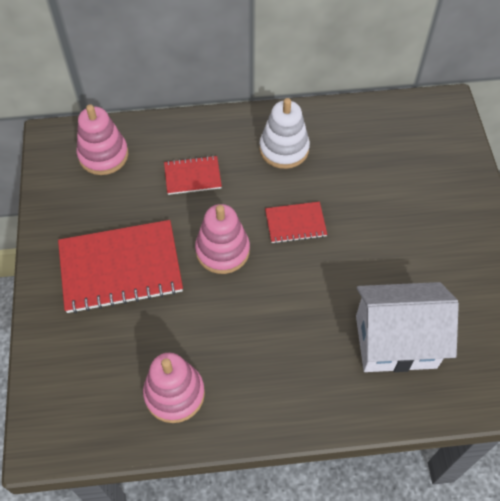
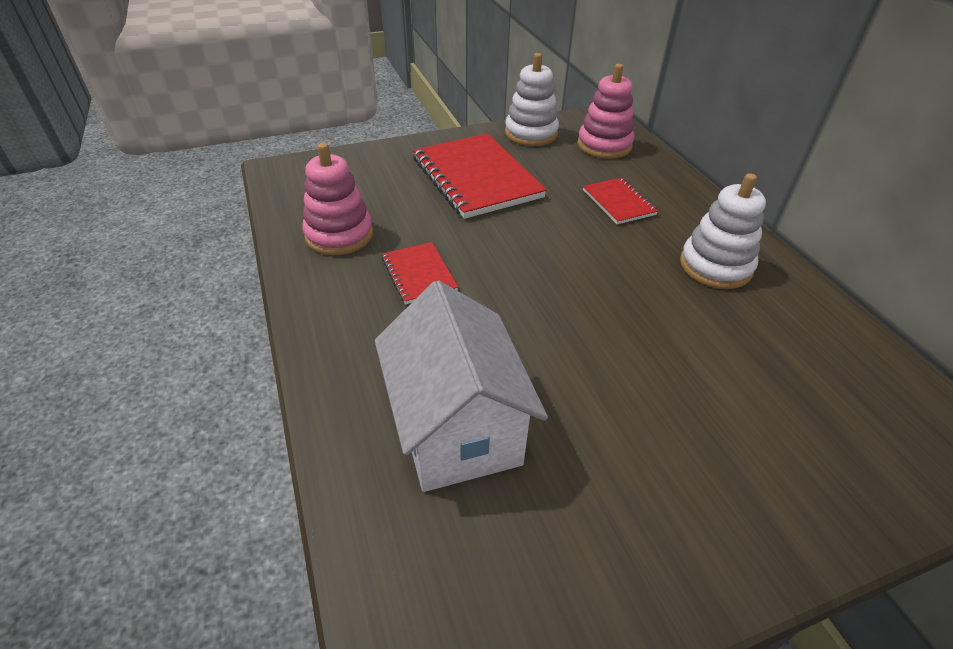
camera: 75 degrees right, 15 degrees down
(59, 204) = (531, 133): none -> white stacking toy
(222, 250) = (531, 239): pink stacking toy -> none
(295, 223) = (604, 293): red notebook -> red notebook (419, 274)

